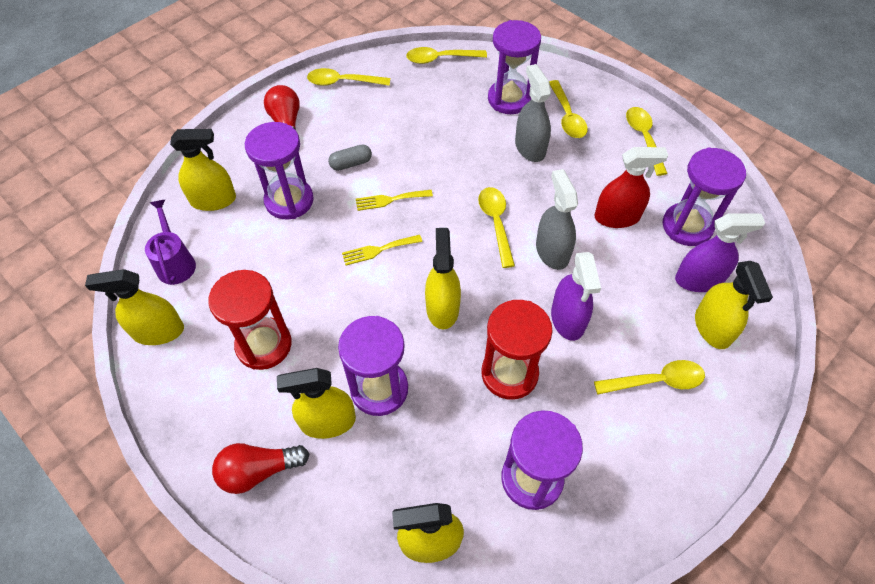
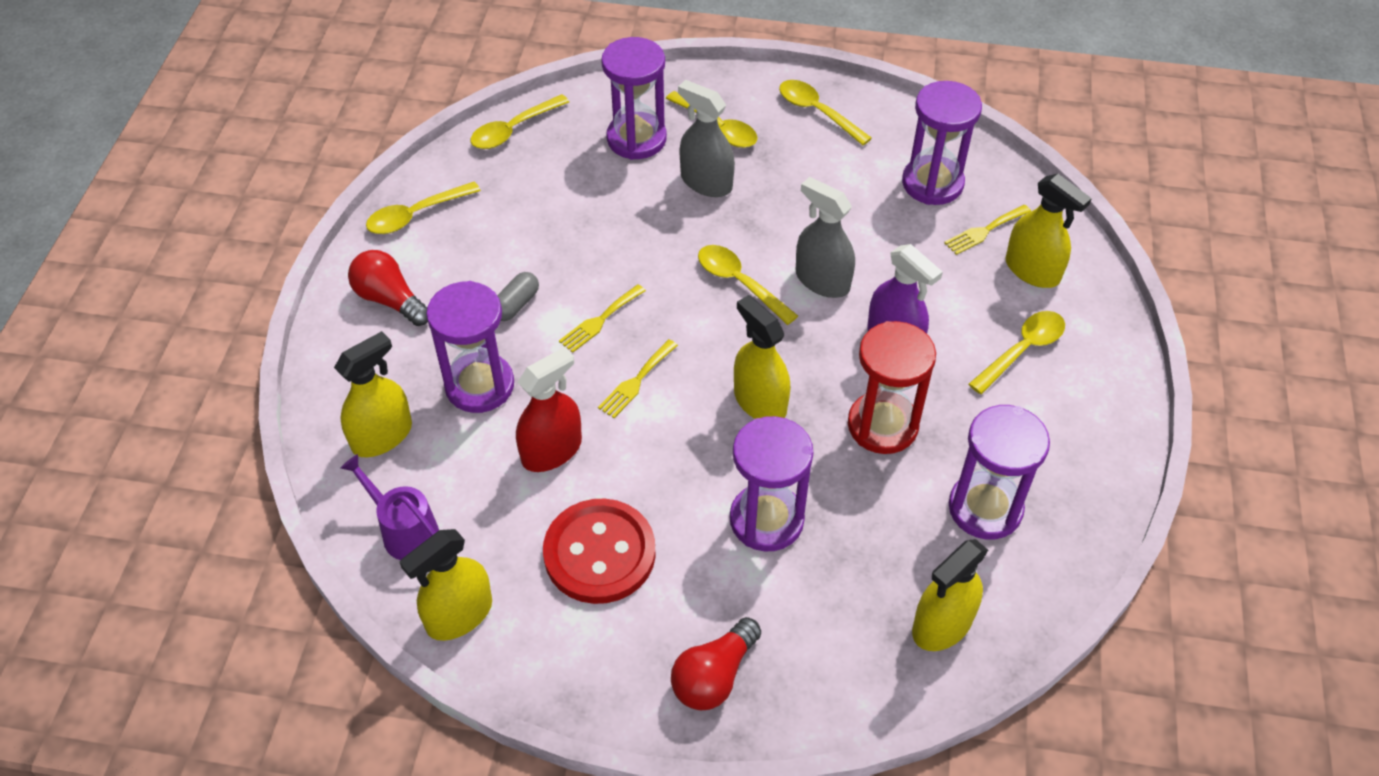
camera: 35 degrees left, 5 degrees down
(264, 345) = (599, 553): red hourglass -> red button
(327, 421) = (742, 584): yellow spray bottle -> none
(617, 217) = (857, 210): red spray bottle -> red spray bottle (551, 450)
(698, 280) = (984, 231): purple spray bottle -> yellow fork

